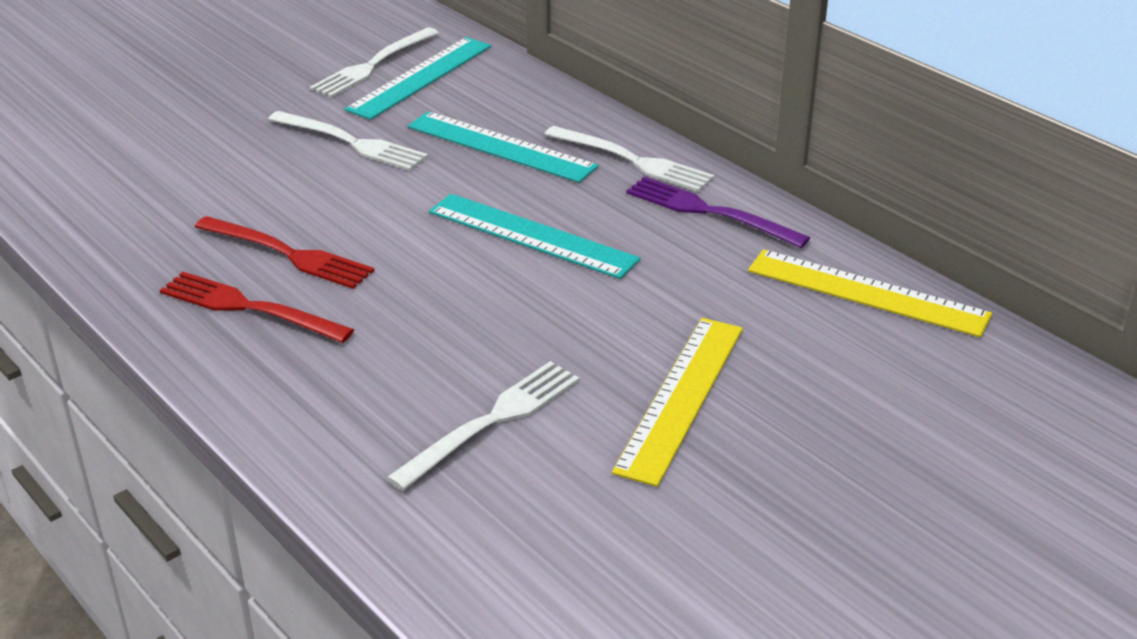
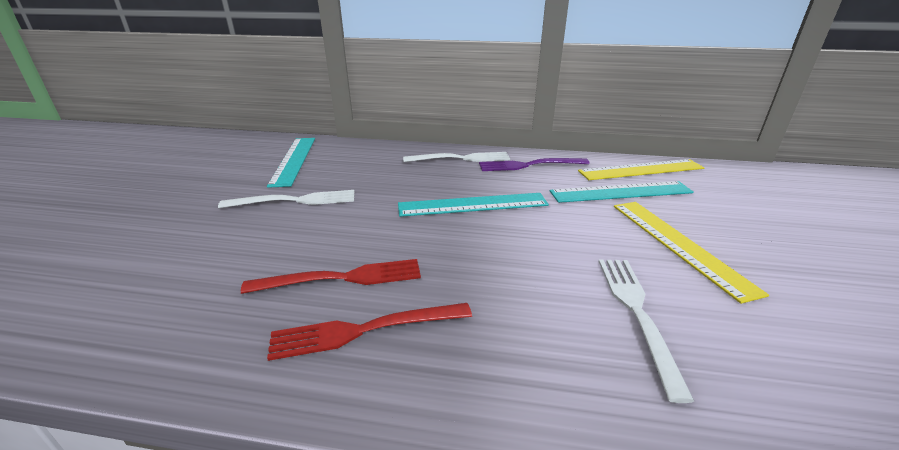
camera: 40 degrees left, 5 degrees down
(372, 65) = (255, 163): white fork -> none
(501, 146) = (388, 174): turquoise ruler -> turquoise ruler (620, 192)

